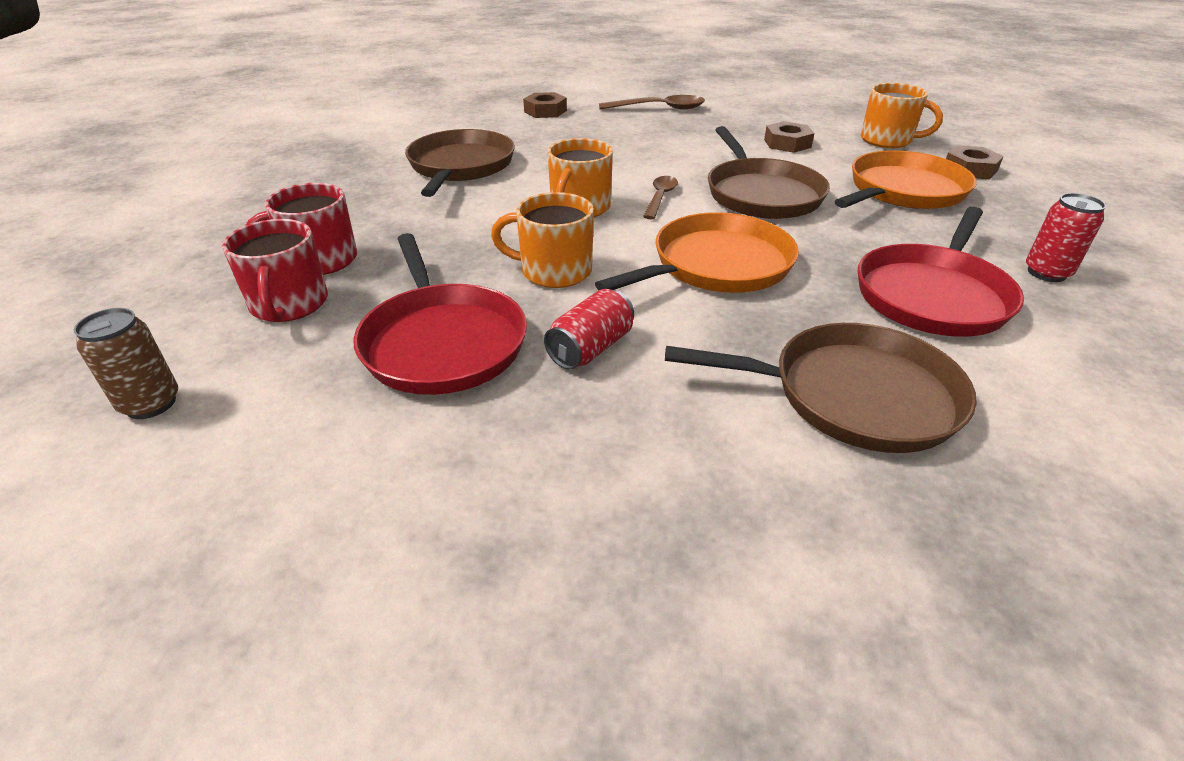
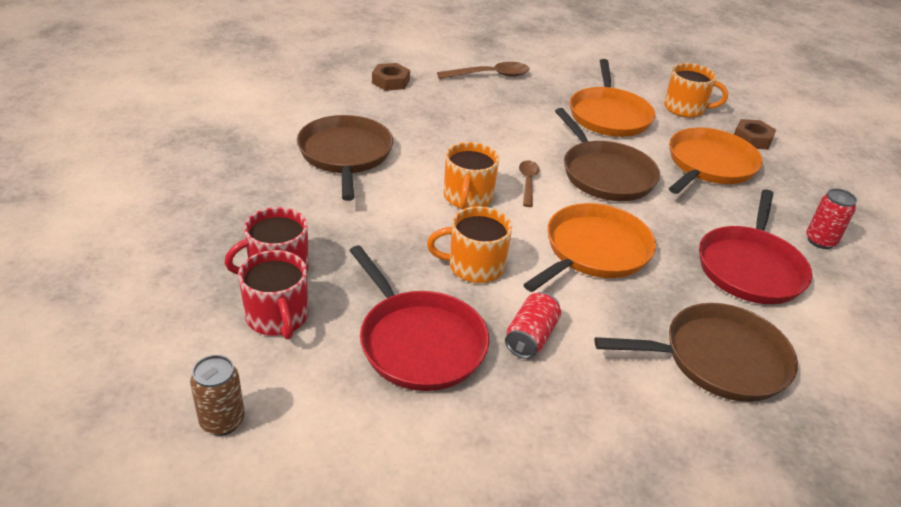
camera: 15 degrees left, 0 degrees up
(787, 143) = (609, 115): brown nut -> orange pan

